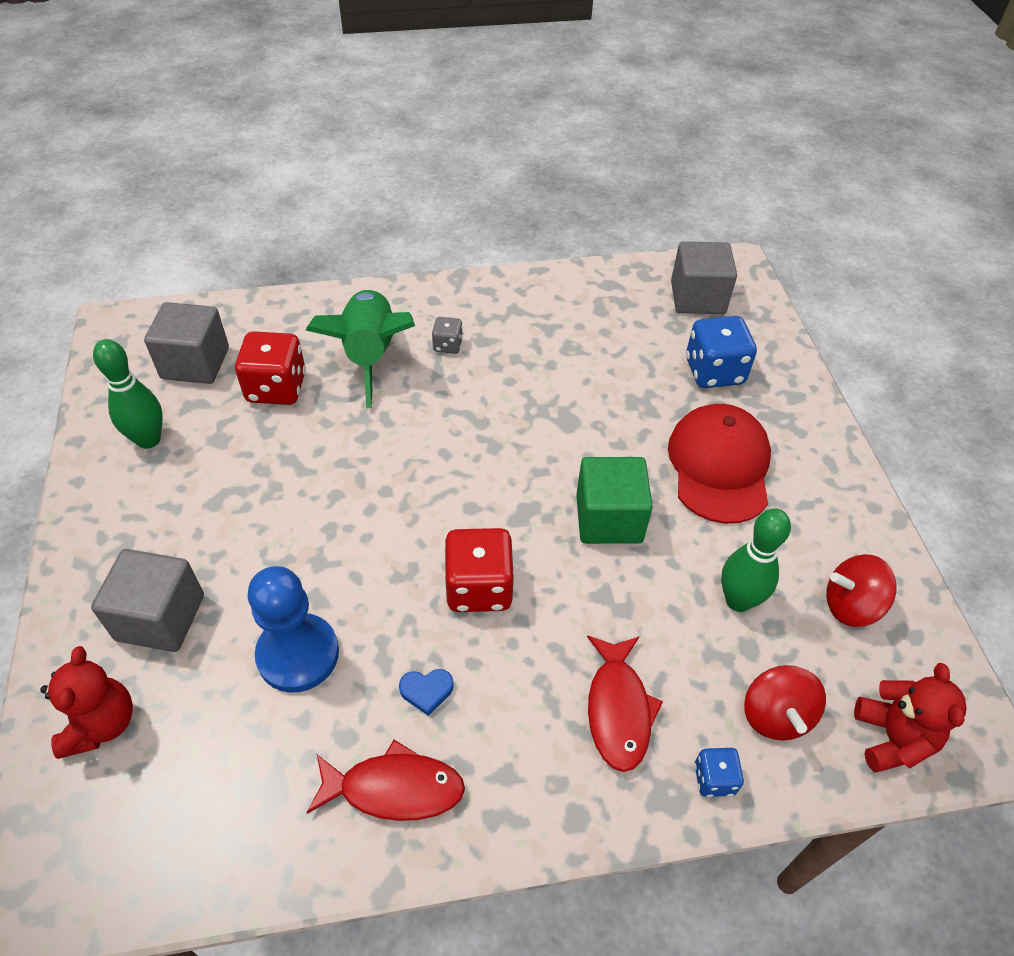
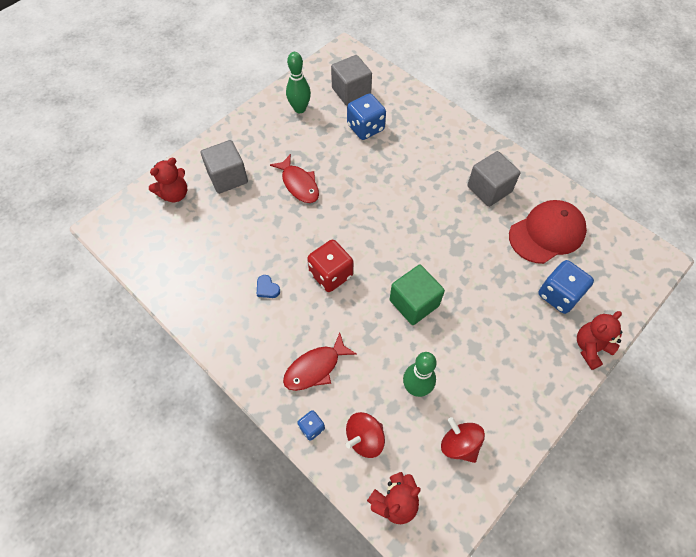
camera: 55 degrees right, 10 degrees up
(276, 388) = (365, 128): red dice -> blue dice
(298, 654) = (248, 232): blue pawn -> none
(370, 355) = (417, 146): green rocket -> none
(394, 788) = (218, 306): red fish -> red fish (299, 184)
(447, 345) = (454, 170): grey dice -> none
(697, 298) = (608, 255): grey cube -> grey cube (489, 189)
(719, 466) = (493, 334): red cap -> red cap (547, 233)
(804, 391) = (590, 348): none -> red teddy bear

